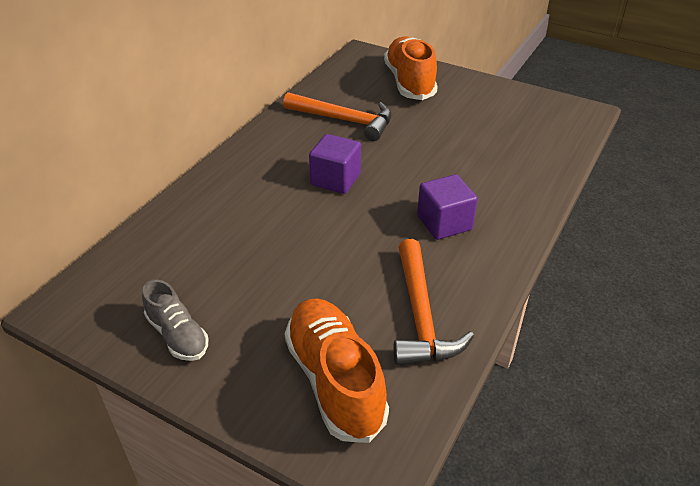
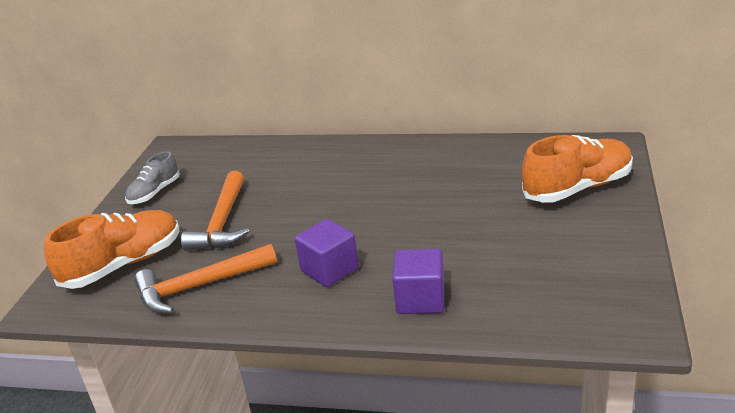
camera: 75 degrees right, 10 degrees down
(335, 179) = (363, 197): purple cube -> purple cube (420, 299)
(344, 120) = (465, 174): orange hammer -> orange hammer (222, 222)

